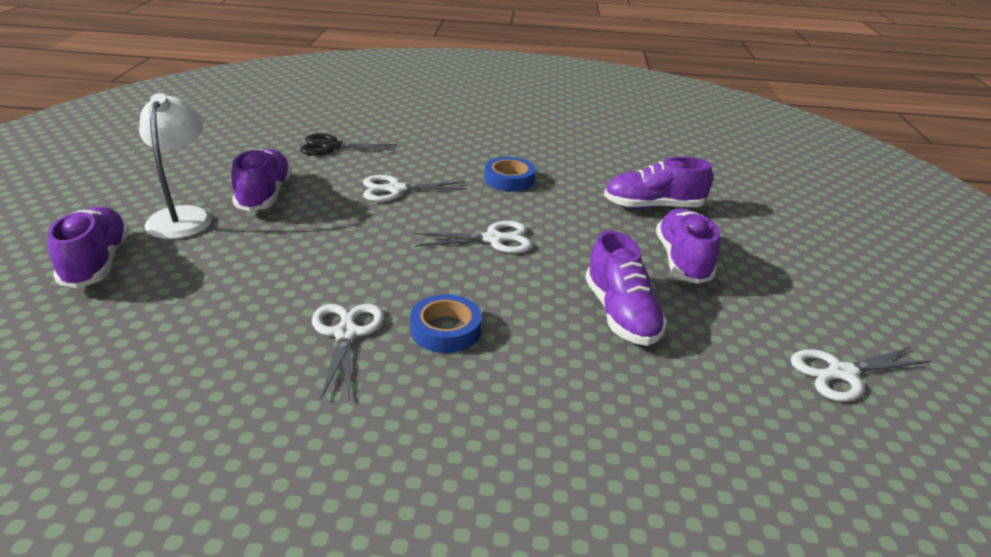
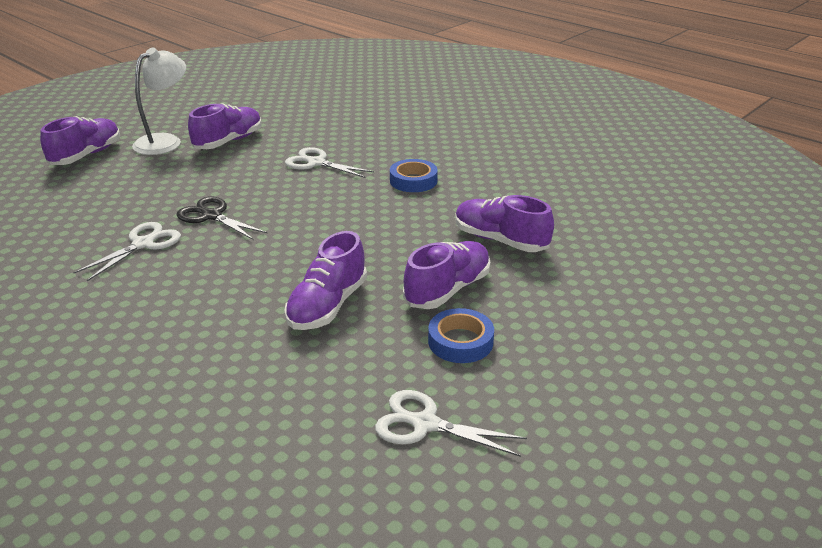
camera: 40 degrees right, 0 degrees up
(332, 147) = (322, 119): black scissors -> black scissors (212, 216)
(445, 330) = (199, 266): blue tape -> blue tape (460, 341)
(493, 239) = (326, 220): white scissors -> none

